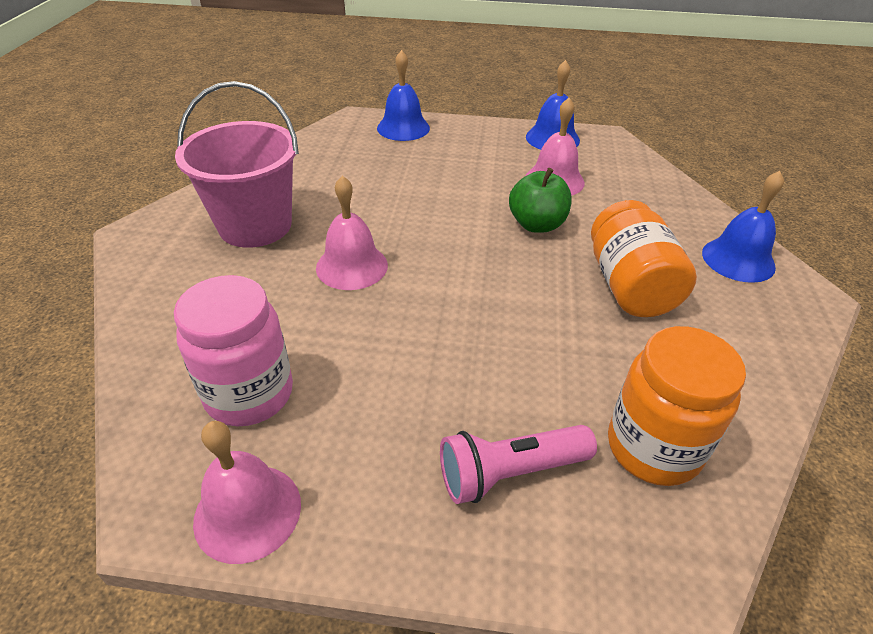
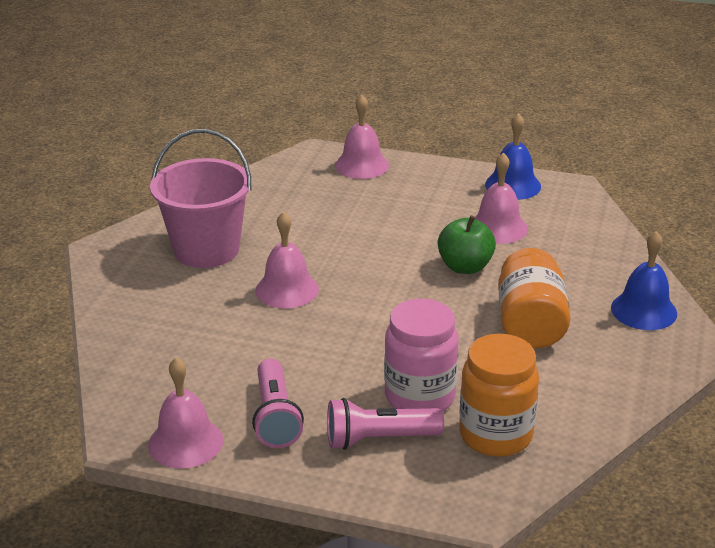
camera: 10 degrees right, 10 degrees down
(249, 394) = (192, 374): pink jar -> pink jar (420, 397)
(367, 451) = (275, 417): none -> pink flashlight
(403, 128) = (361, 165): blue bell -> pink bell

